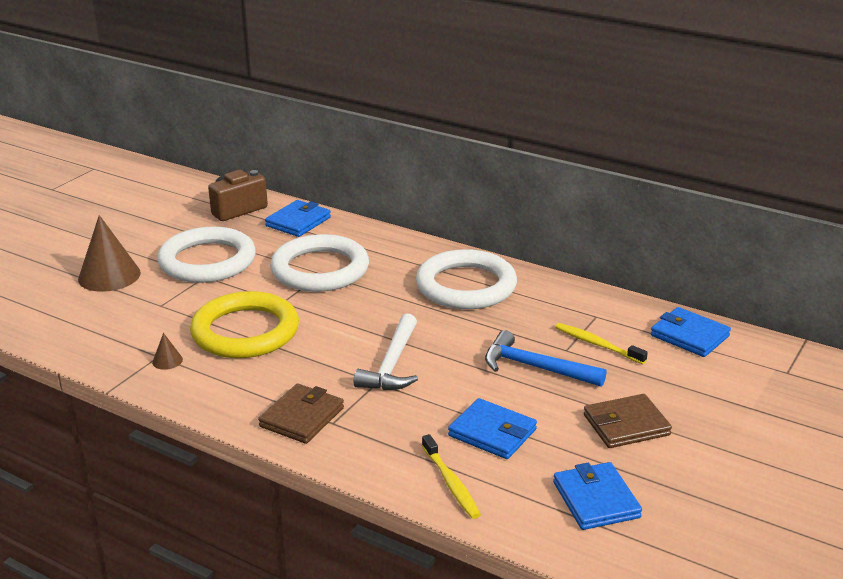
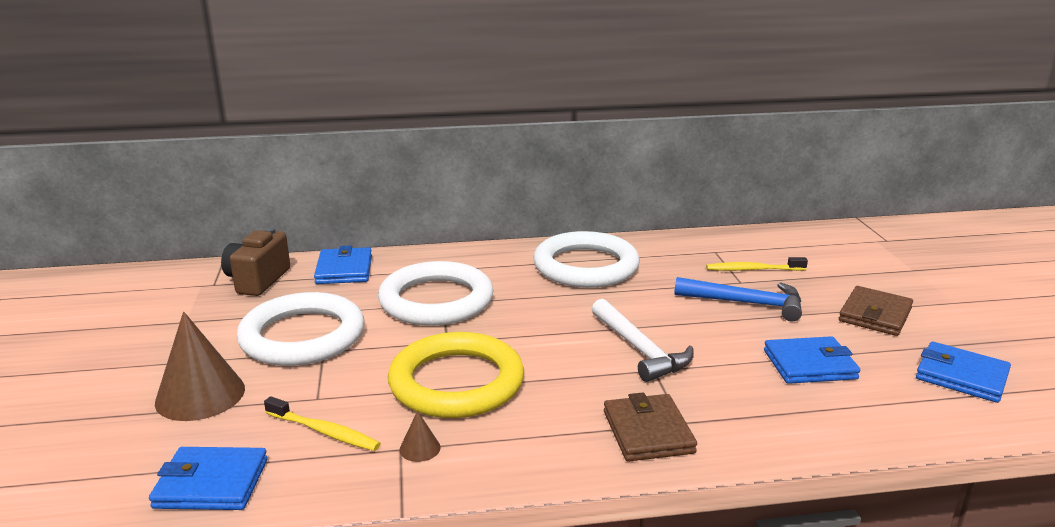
camera: 40 degrees left, 5 degrees down
(451, 483) = (859, 420): yellow toothbrush -> yellow toothbrush (324, 431)
(536, 368) = (746, 303): blue hammer -> blue hammer turned 150 degrees counterclockwise
(689, 336) = (794, 241): blue wallet -> blue wallet (211, 483)

